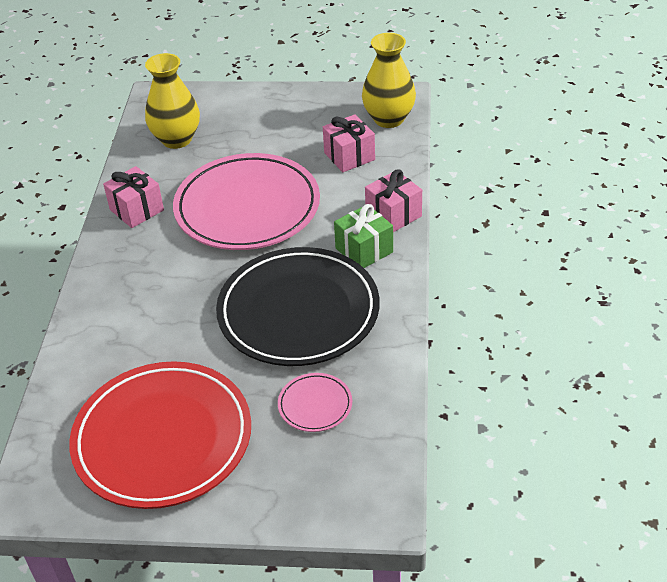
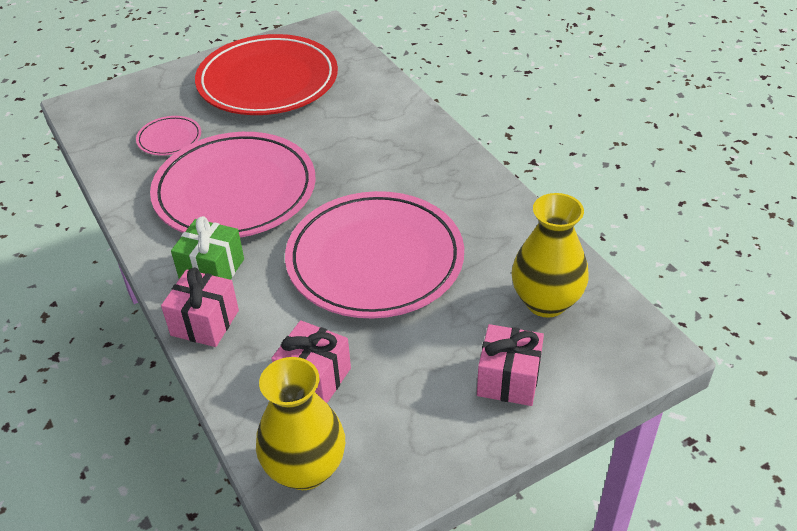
camera: 145 degrees right, 0 degrees up
(137, 210) = (484, 209): pink gift -> pink gift (508, 379)
(298, 312) = (235, 191): black plate -> pink plate

